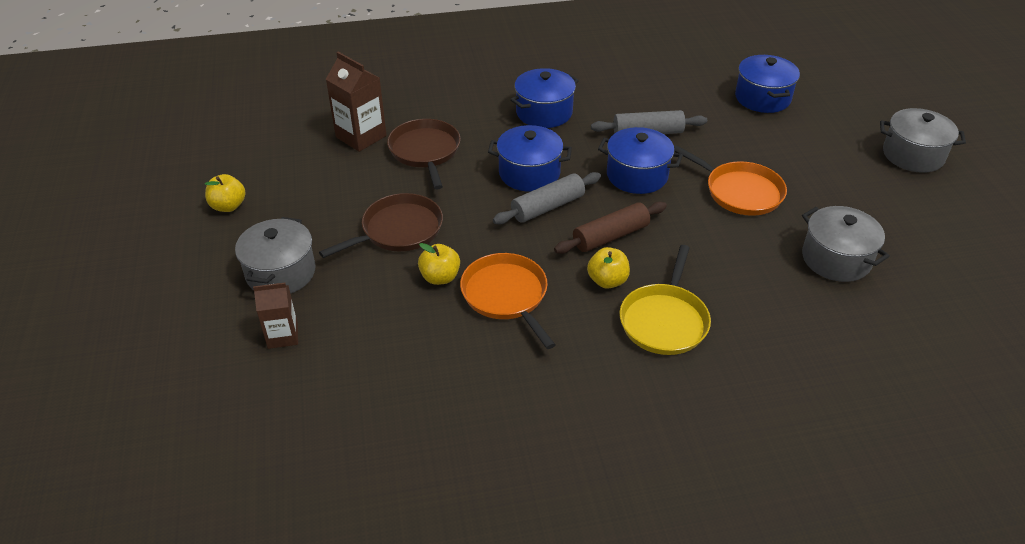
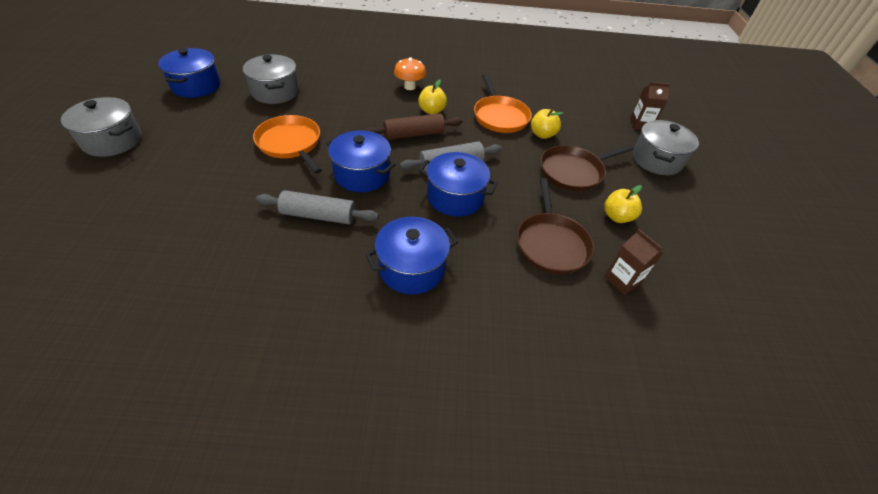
camera: 170 degrees left, 5 degrees up
(228, 206) = (726, 223): yellow apple -> yellow apple (617, 217)
(361, 136) = (622, 280): brown carton -> brown carton, size x0.64
(664, 320) = (409, 87): yellow pan -> orange mushroom
(762, 98) = (157, 231): blue pot -> blue pot (196, 86)

